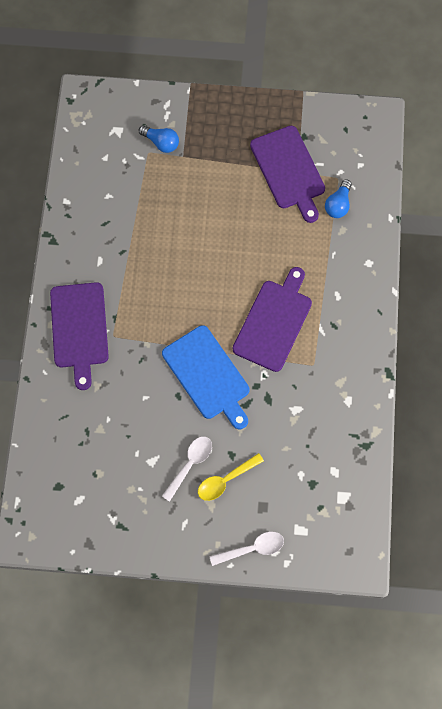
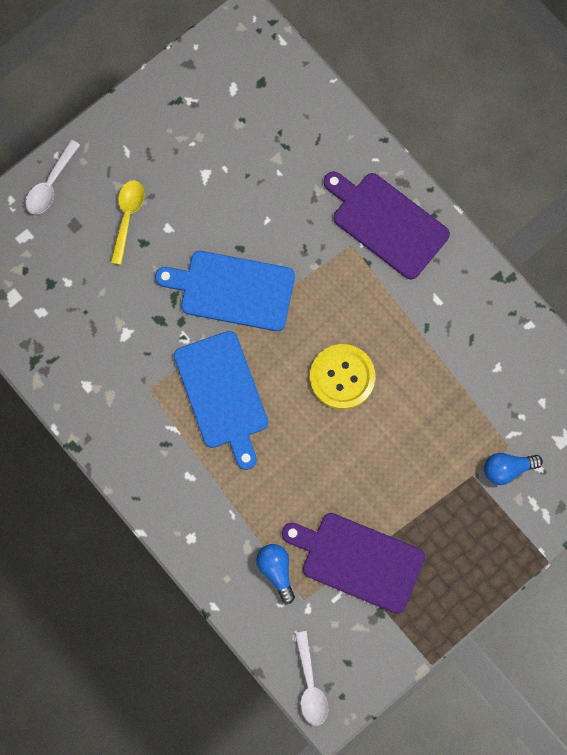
camera: 135 degrees right, 5 degrees up
(190, 464) = (170, 202): white spoon -> white spoon (310, 685)
(197, 269) = (342, 377): none -> yellow button
(274, 322) = (222, 394): purple cutting board -> blue cutting board

